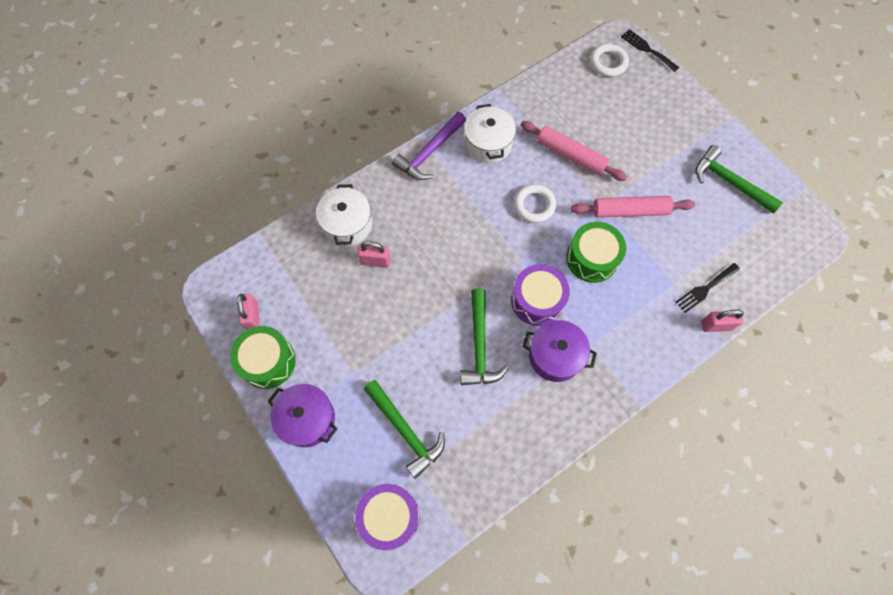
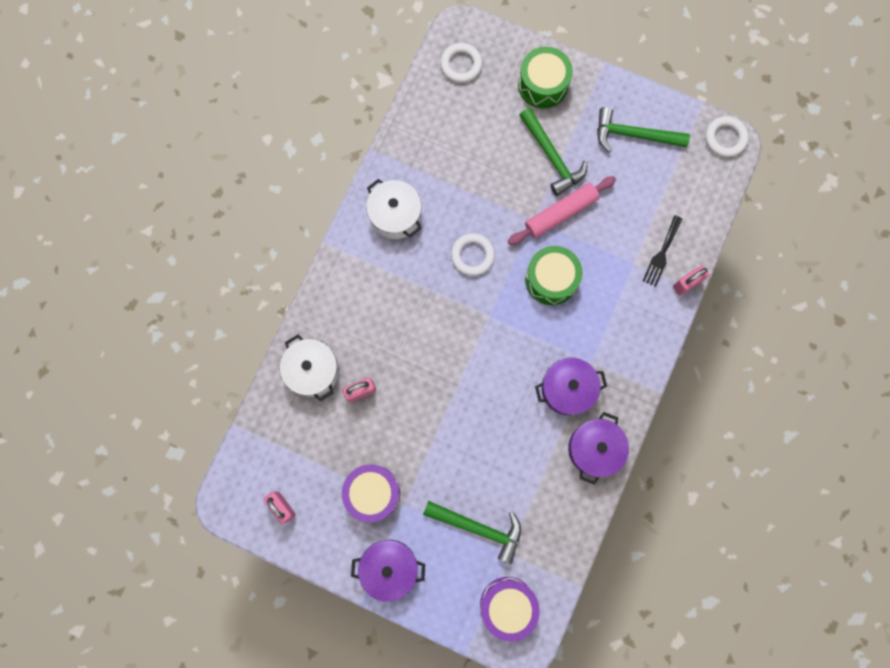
camera: 30 degrees left, 10 degrees up
(268, 361) = (322, 538): green drum -> green drum (543, 85)
(430, 152) = (345, 254): purple hammer -> none
(479, 345) = (498, 416): green hammer -> green hammer (552, 156)
(537, 300) = (525, 347): purple drum -> purple drum (373, 492)
(551, 421) = (594, 449): none -> purple pot
(571, 155) = (478, 185): pink rolling pin -> none
(647, 49) = (490, 29): black fork -> none
(814, 224) = (725, 138): none -> white ring

